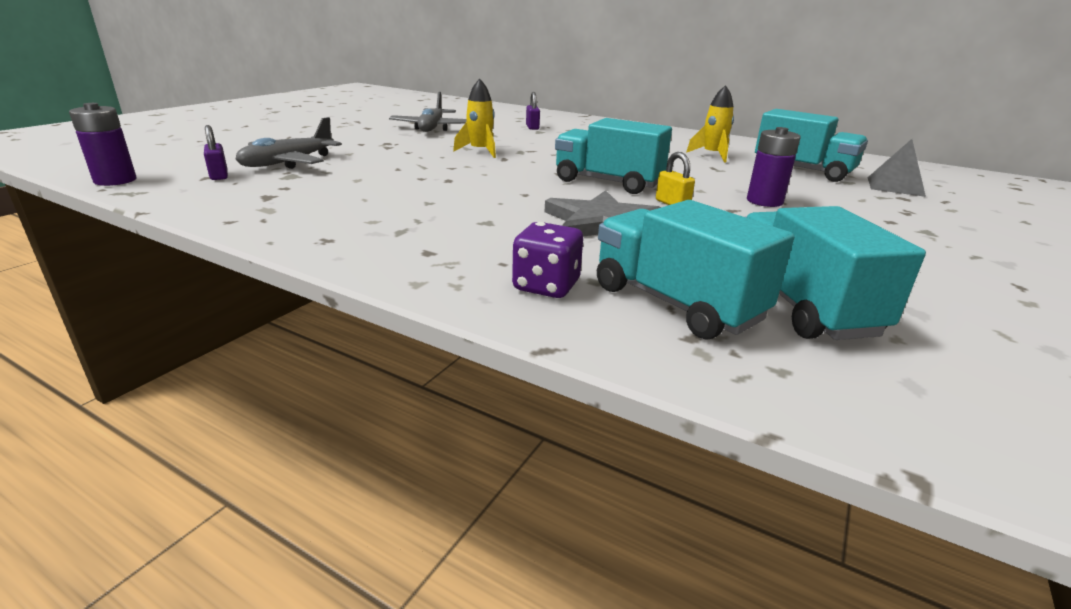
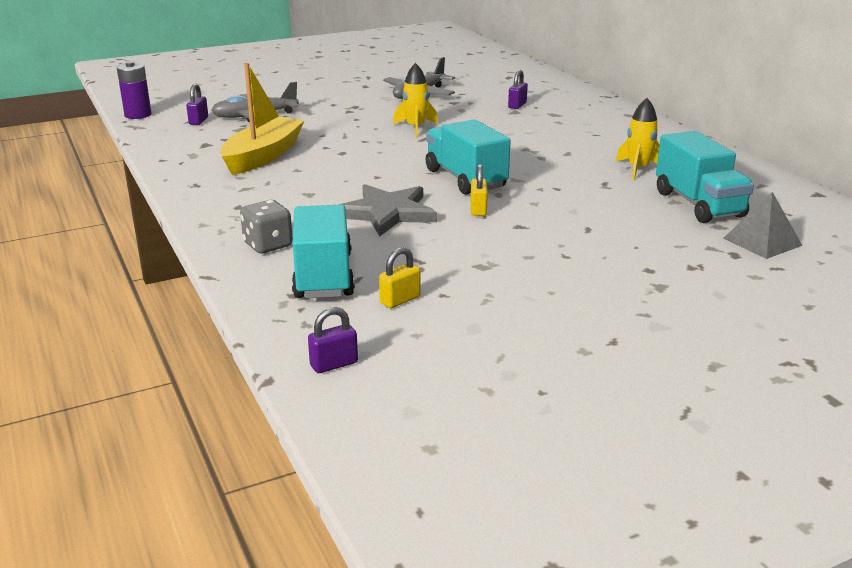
camera: 35 degrees right, 0 degrees up
(364, 196) = (263, 156): none -> yellow boat
(546, 286) = (268, 245): purple dice -> grey dice
(764, 201) = (570, 225): purple battery -> none
(800, 305) = (400, 300): turquoise truck -> yellow padlock
(922, 413) = (334, 364): none -> purple padlock

